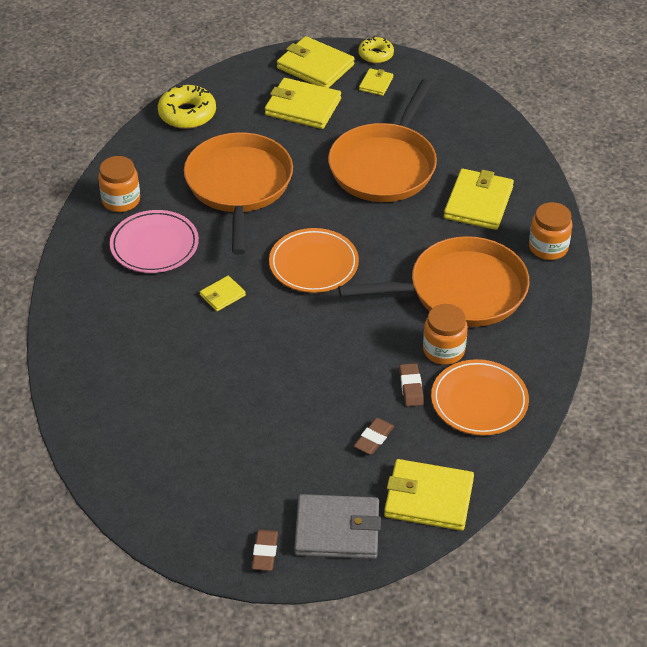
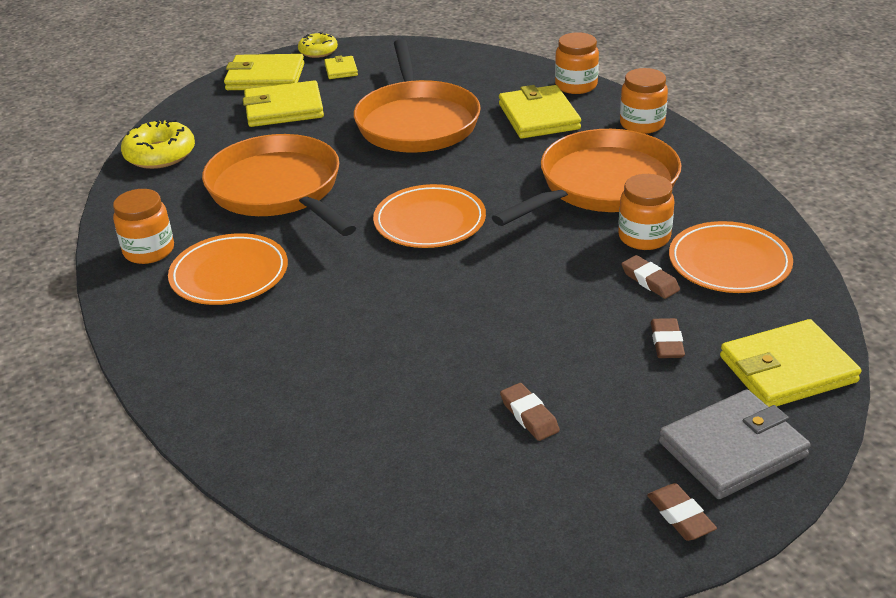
camera: 30 degrees left, 10 degrees down
(154, 245) = (229, 274): pink plate -> orange plate
(222, 295) = (356, 287): yellow wallet -> none
(242, 444) = (529, 415): none -> brown eraser
(537, 184) = (576, 85): none -> orange jar

